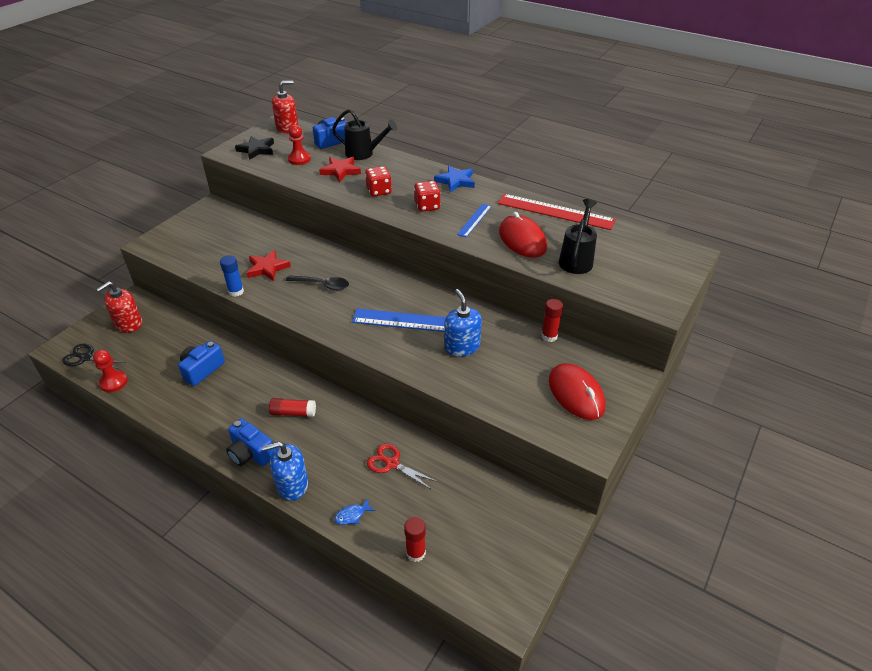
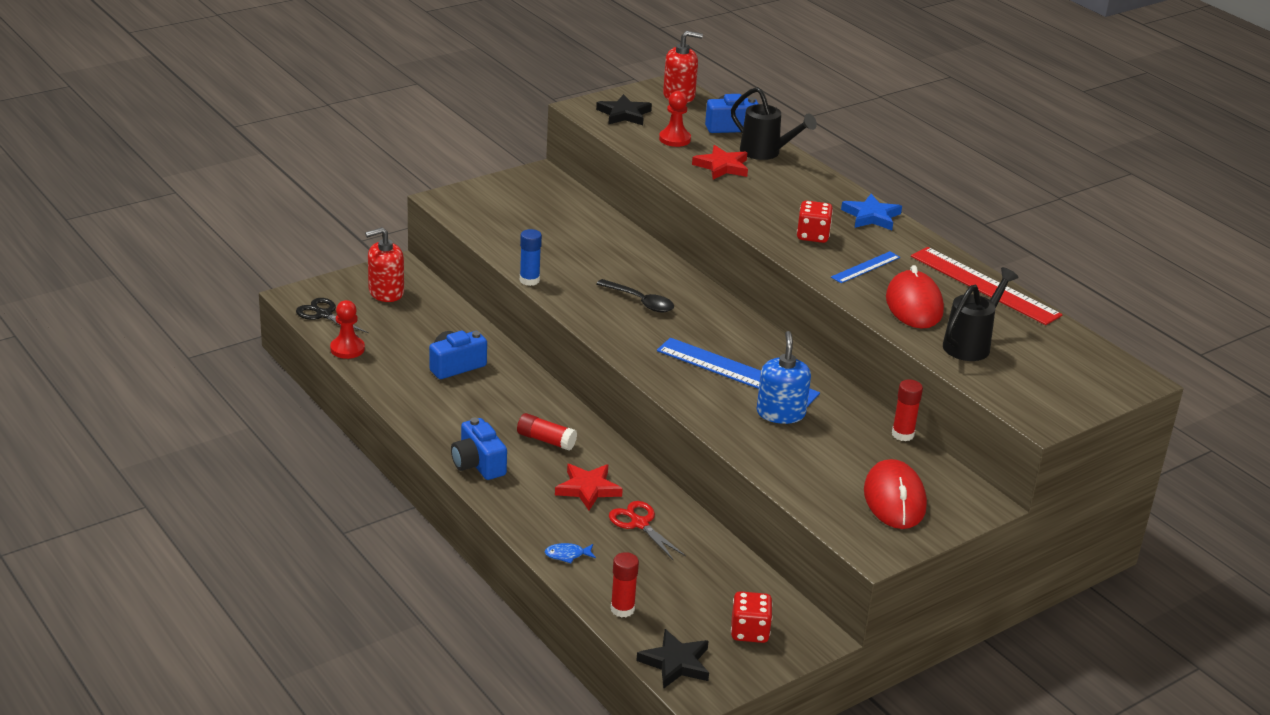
camera: 20 degrees right, 10 degrees down
(267, 268) = (580, 265): red star -> red star (588, 489)
(292, 485) = (512, 507): blue soap dispenser -> none
(379, 191) = (759, 203): red dice -> red dice (749, 631)
(479, 591) = (675, 663): none -> black star

